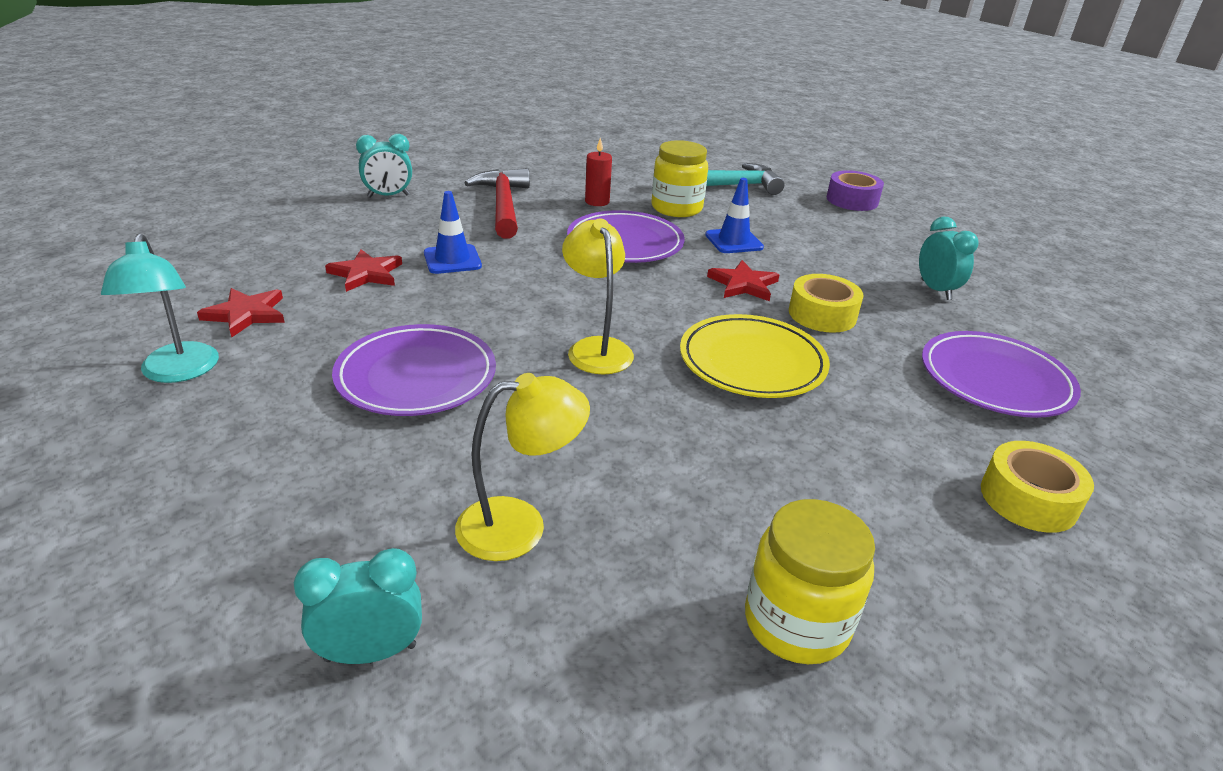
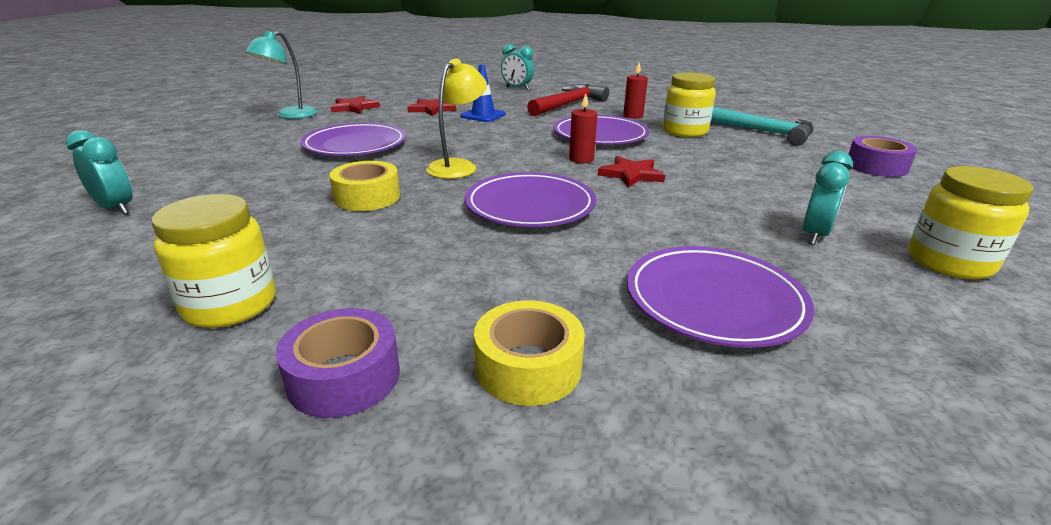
camera: 50 degrees right, 5 degrees down
(519, 525) = (250, 204): yellow lamp -> none
(674, 284) = (581, 159): none -> red candle
(734, 241) = (685, 156): blue traffic cone -> none
(752, 362) = (530, 206): yellow plate -> purple plate
(822, 314) = (652, 207): yellow tape -> yellow tape (367, 197)
(985, 594) = (344, 377): none -> purple tape
(1011, 278) = (949, 262): none -> yellow jar

